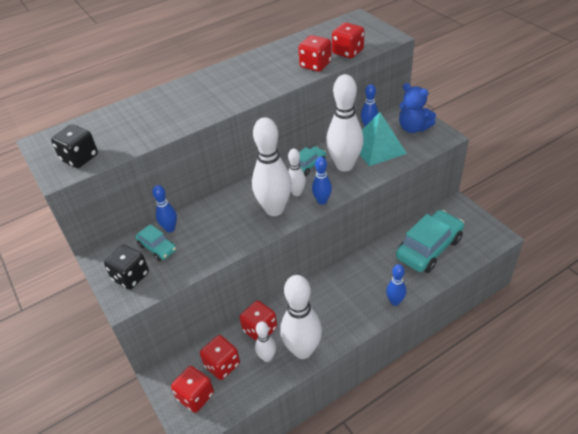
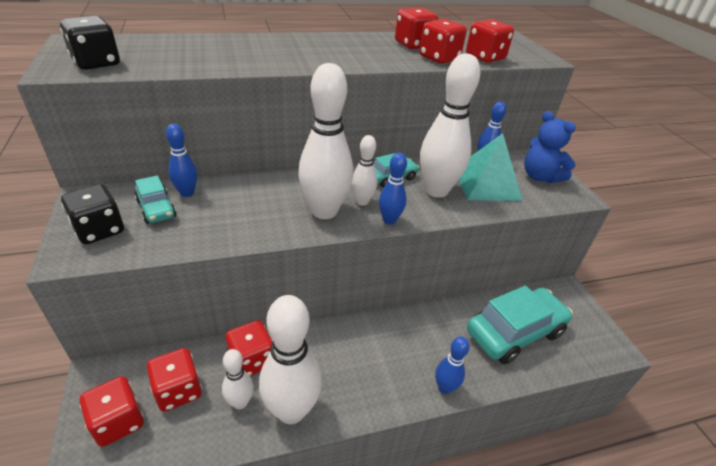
camera: 10 degrees right, 5 degrees down
(290, 56) = (413, 45): none -> red dice

